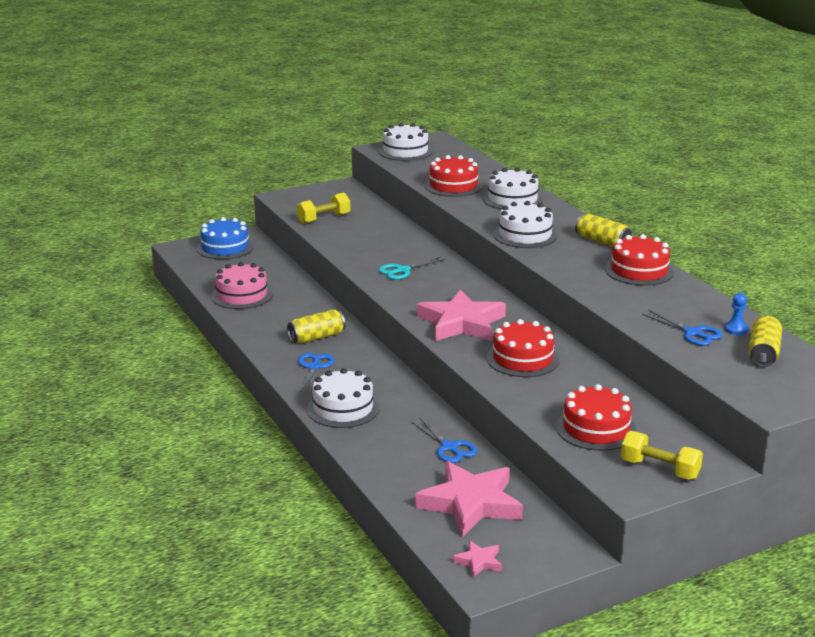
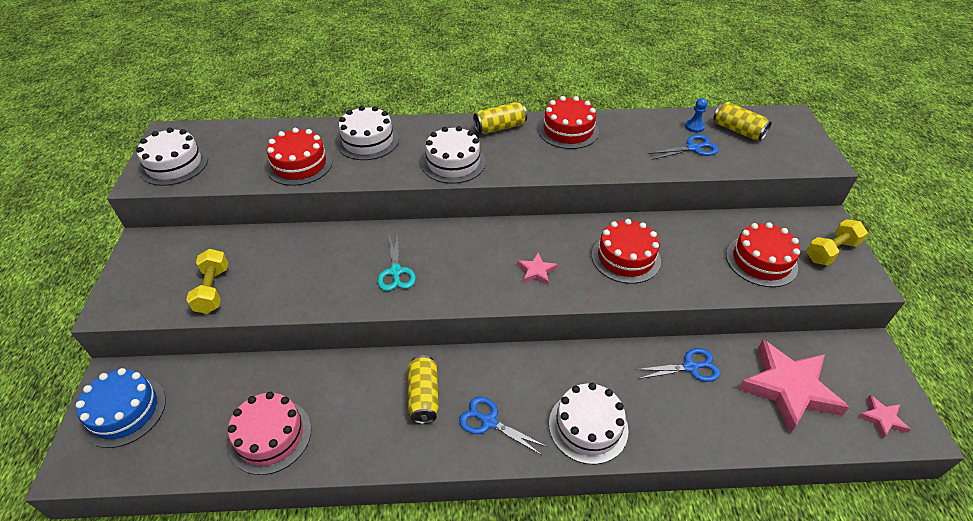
camera: 65 degrees left, 20 degrees up
(461, 323) = (536, 271): pink star -> pink star, size x0.44

